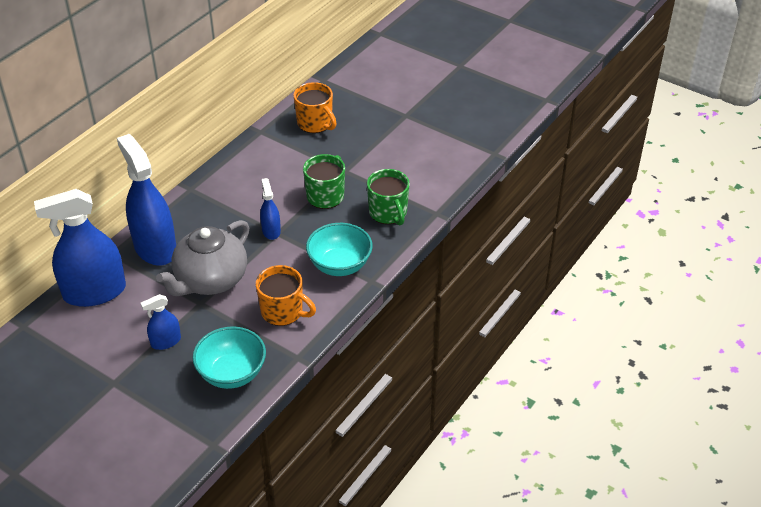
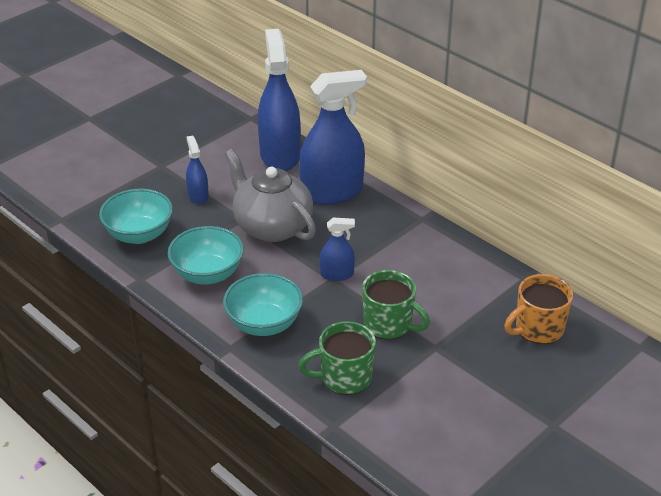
camera: 100 degrees right, 5 degrees down
(283, 312) = (207, 274): orange mug -> turquoise bowl

